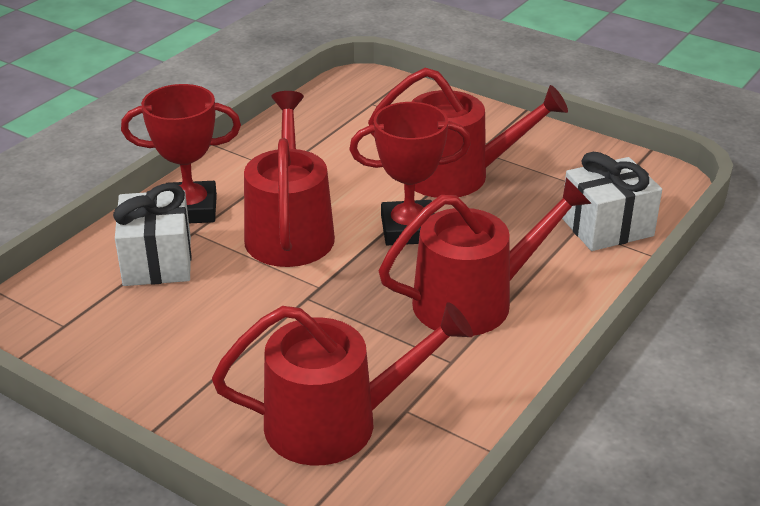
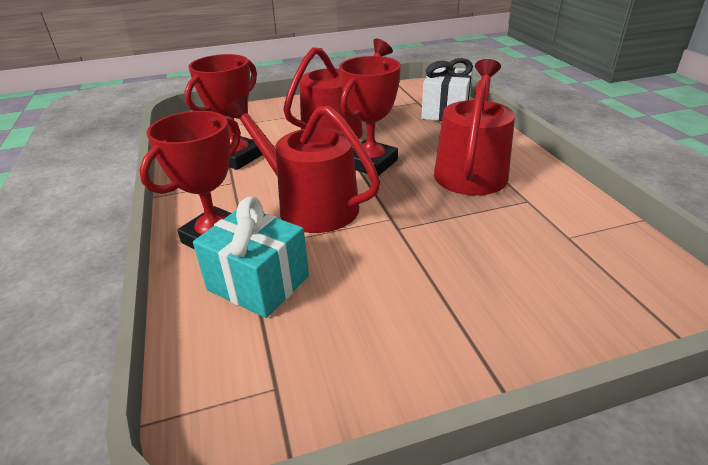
camera: 50 degrees left, 0 degrees up
(157, 261) = (258, 283): white gift -> turquoise gift
(324, 147) = (237, 157): none -> red trophy
(335, 423) = (563, 273): red watering can -> none

